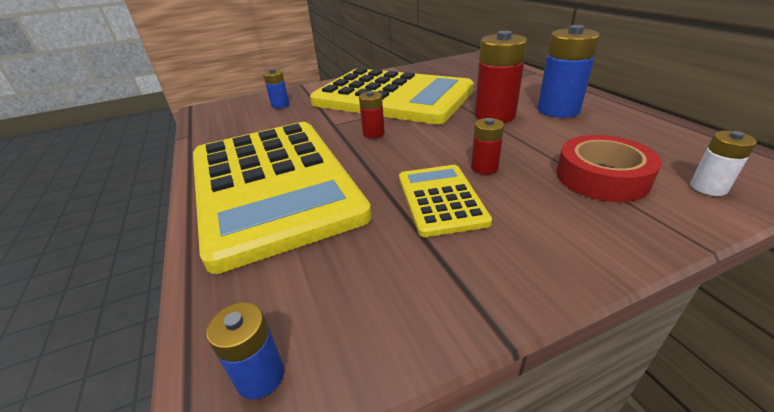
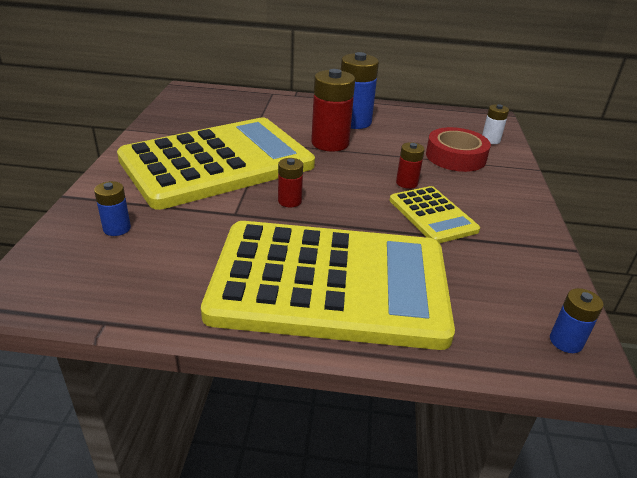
camera: 65 degrees left, 0 degrees up
(440, 199) = (432, 215): yellow calculator -> yellow calculator turned 135 degrees counterclockwise

